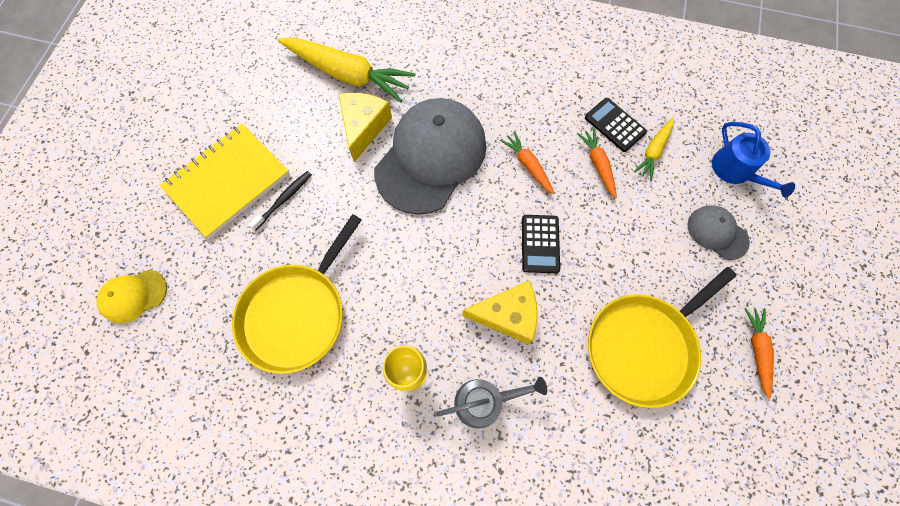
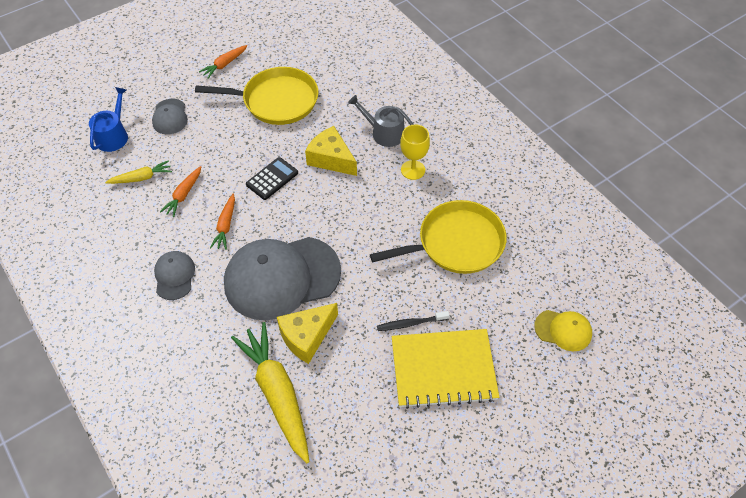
camera: 140 degrees left, 15 degrees down
(518, 95) = (174, 276): none -> grey cap
(614, 125) = (141, 209): black calculator -> none

